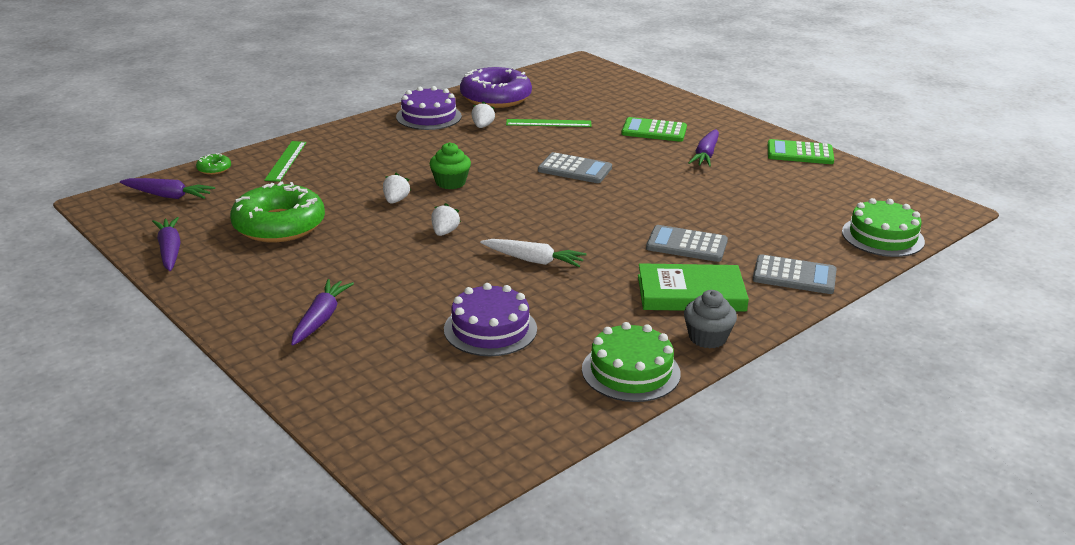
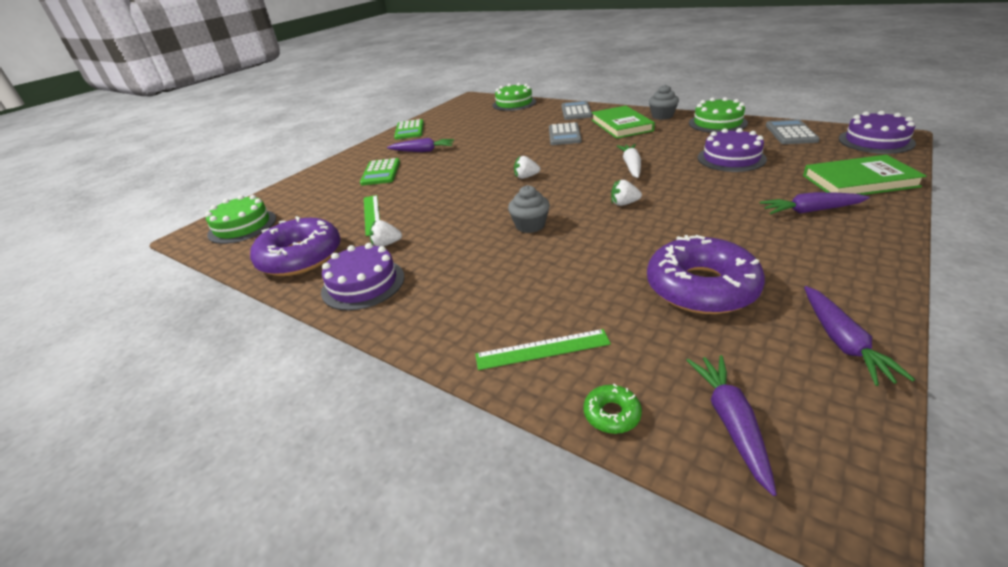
camera: 100 degrees left, 5 degrees up
(170, 250) = (842, 342): purple carrot -> purple carrot turned 60 degrees counterclockwise
(279, 225) = (701, 287): green donut -> purple donut
(341, 381) = (859, 181): none -> green book
(396, 200) = (587, 240): white strawberry -> white strawberry (526, 177)
(430, 467) = (875, 141): none -> purple cake
(450, 183) = (530, 225): green cupcake -> grey cupcake
(575, 169) = (470, 184): grey calculator -> grey calculator (790, 133)
(579, 77) = (242, 226): none -> green cake

